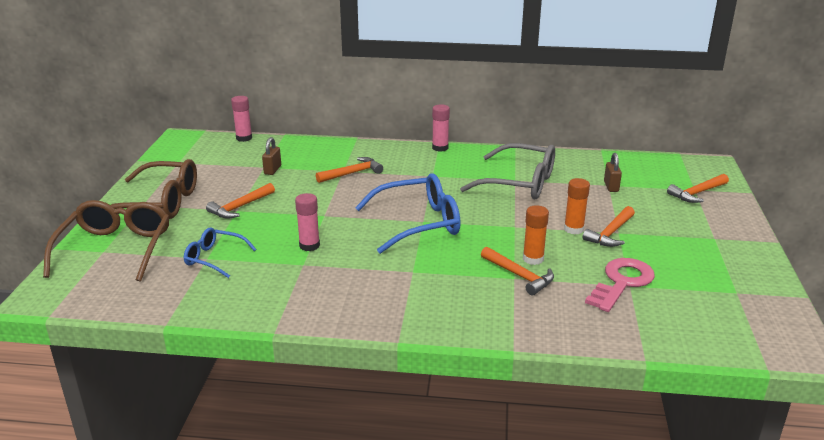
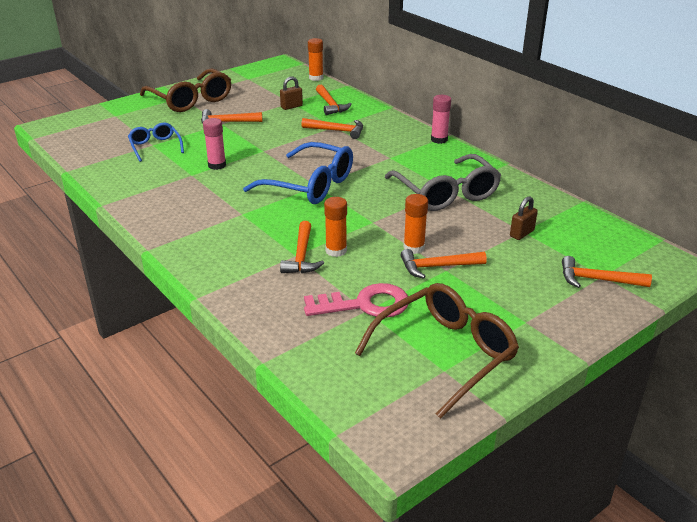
camera: 45 degrees right, 5 degrees up
(115, 249) = (122, 117): brown glasses -> brown glasses (445, 353)
(244, 138) = (316, 78): pink glue stick -> orange glue stick
(304, 155) = (330, 105): none -> orange hammer

